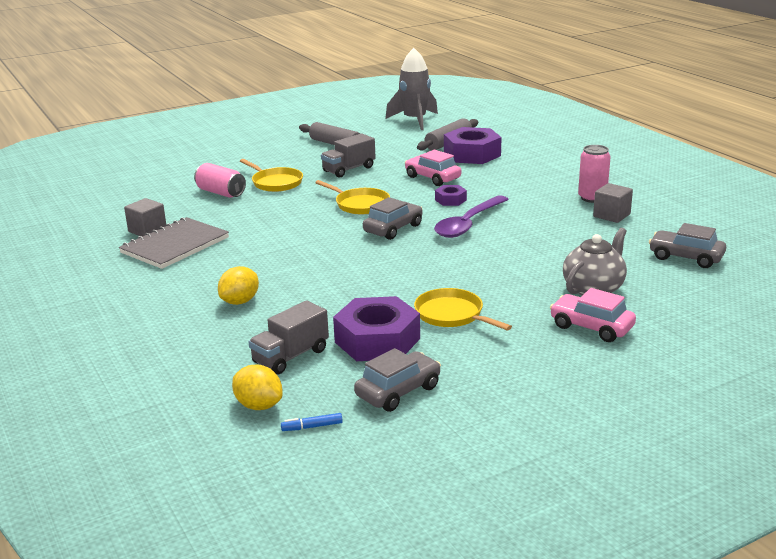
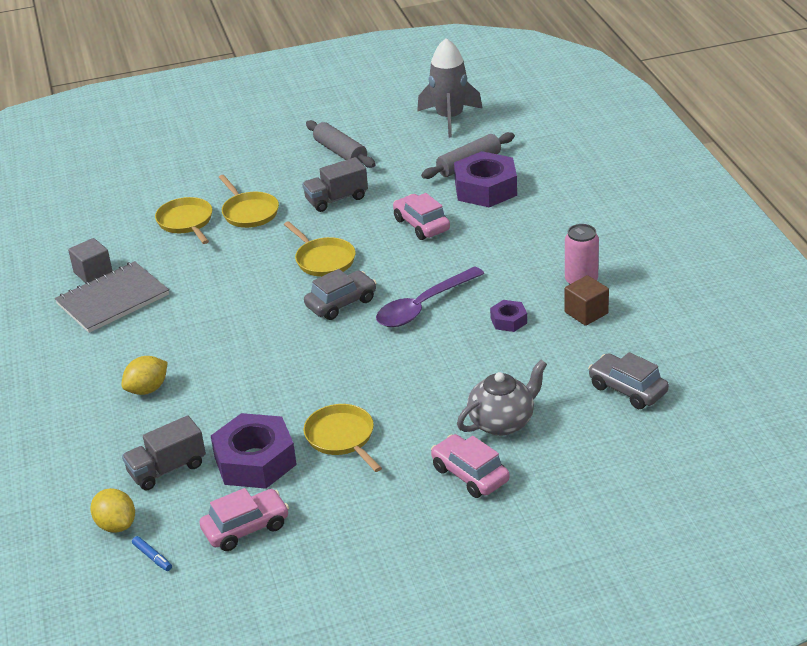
camera: 15 degrees right, 10 degrees up
(221, 193) = (186, 222): pink can -> yellow pan
(312, 427) = (152, 557): blue marker -> blue marker turned 135 degrees counterclockwise
(398, 391) = (246, 528): grey car -> pink car
(450, 200) = (423, 264): purple nut -> purple nut (508, 320)
(611, 215) = (586, 313): grey cube -> brown cube

